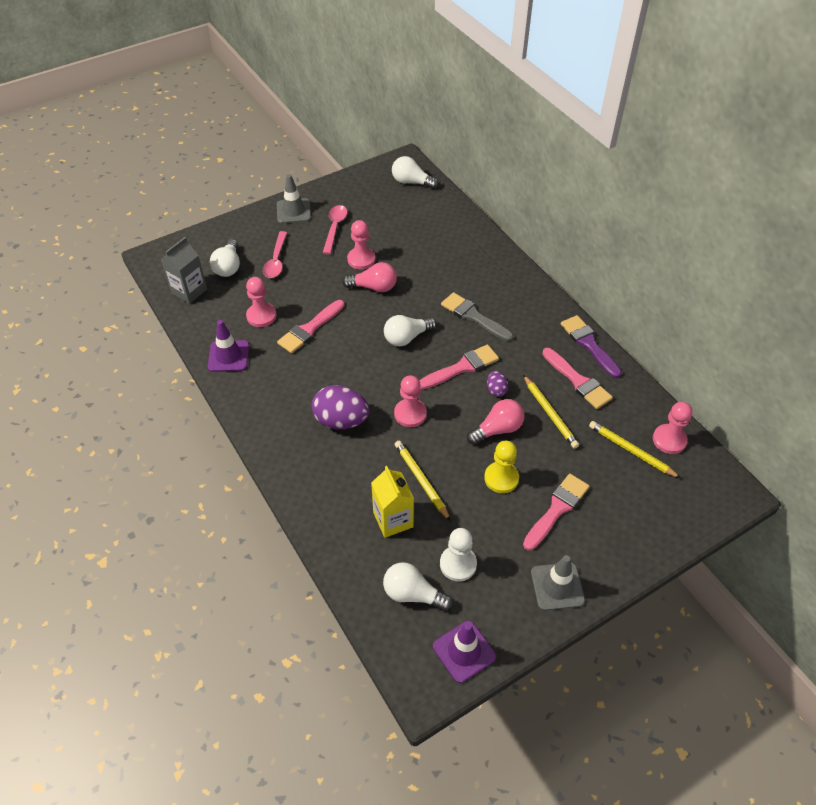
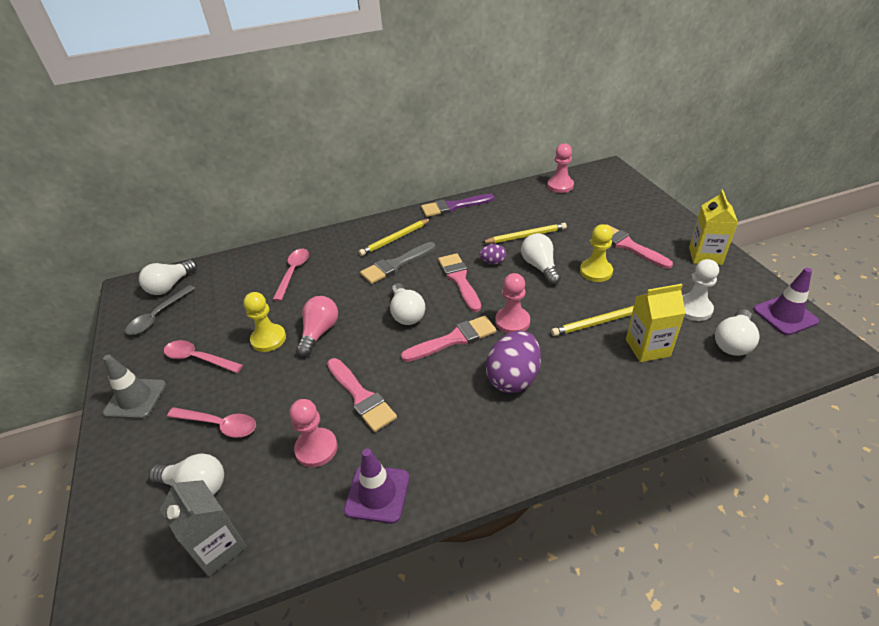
camera: 75 degrees left, 10 degrees down
(361, 259) = (268, 339): pink pawn -> yellow pawn
(375, 189) = (158, 316): none -> grey spoon
(446, 250) = (293, 272): none -> pink spoon
(497, 429) = (540, 267): pink light bulb -> white light bulb
(557, 586) = (705, 256): grey traffic cone -> yellow carton
(577, 381) = (492, 217): pink brush -> pink brush (454, 339)
(631, 451) = (569, 203): yellow pencil -> yellow pencil (395, 239)

